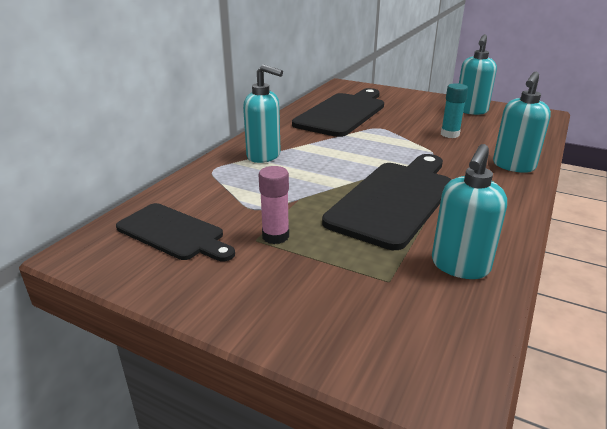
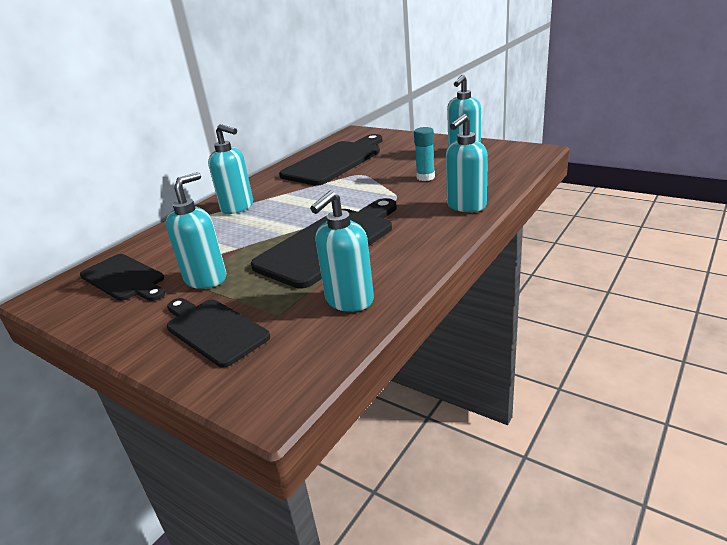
camera: 10 degrees right, 0 degrees up
(275, 236) = (206, 279): pink glue stick -> turquoise soap dispenser
(322, 299) = (214, 330): none -> black cutting board

